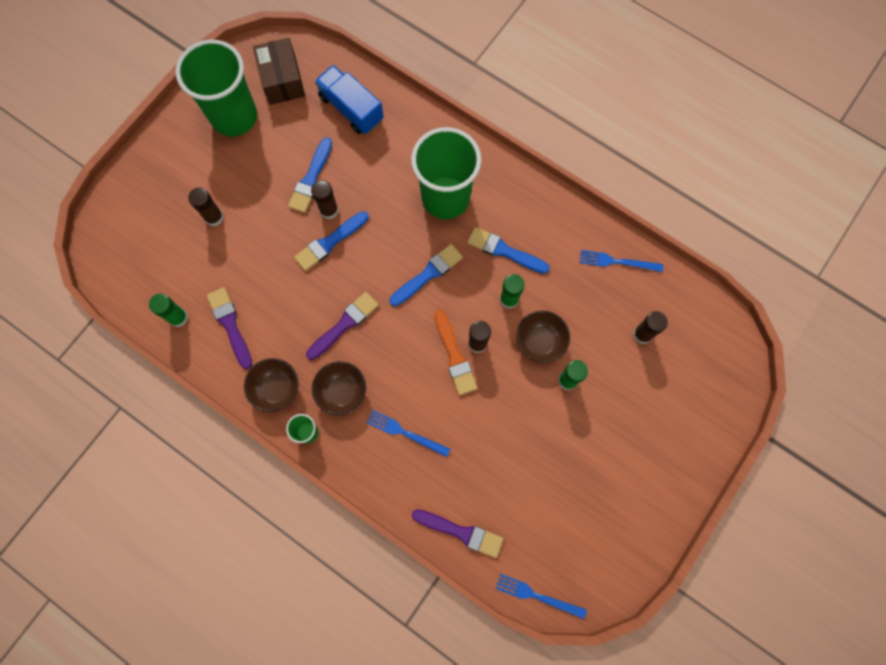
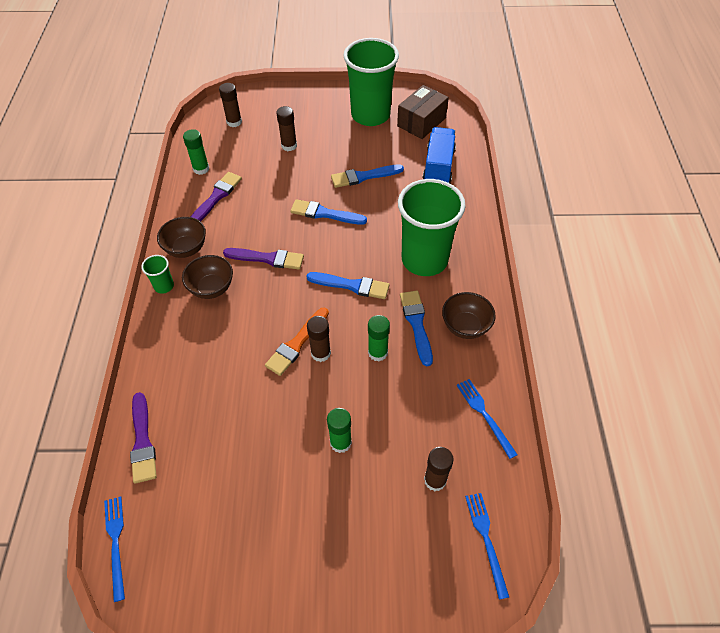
camera: 55 degrees right, 20 degrees down
(329, 210) = (349, 199): brown glue stick -> brown glue stick (234, 122)
(405, 433) = (206, 348): blue fork -> blue fork (486, 539)
(540, 341) = (359, 398): brown bowl -> brown bowl (465, 326)

